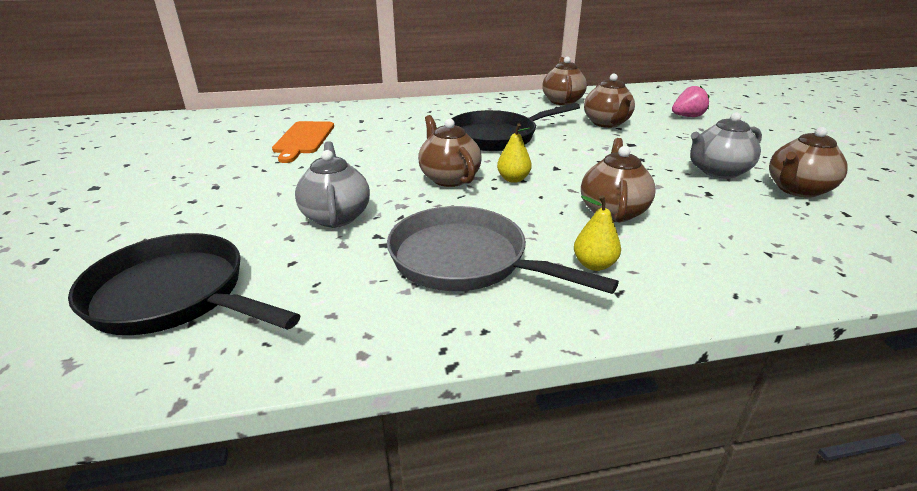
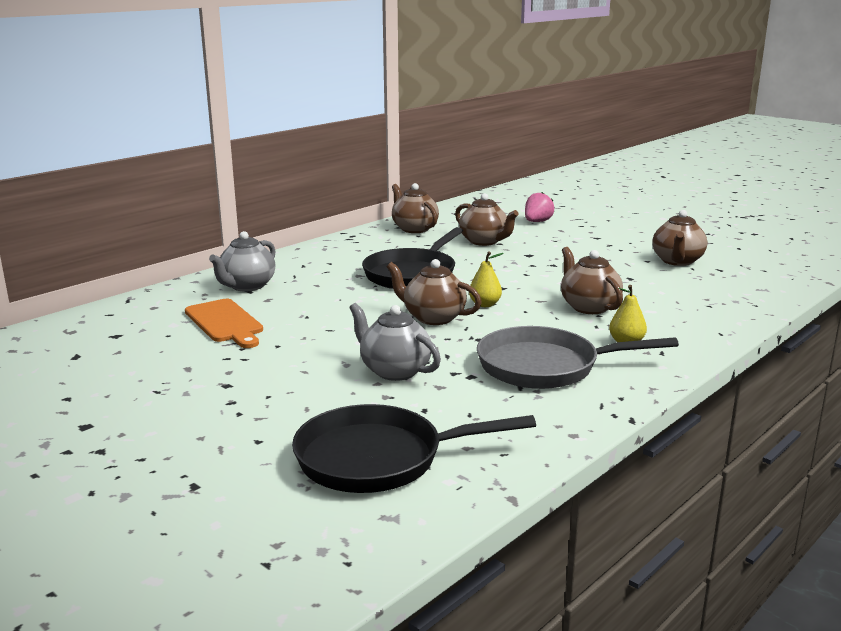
camera: 35 degrees left, 10 degrees down
(718, 172) = (616, 261): grey teapot -> grey teapot (247, 286)

